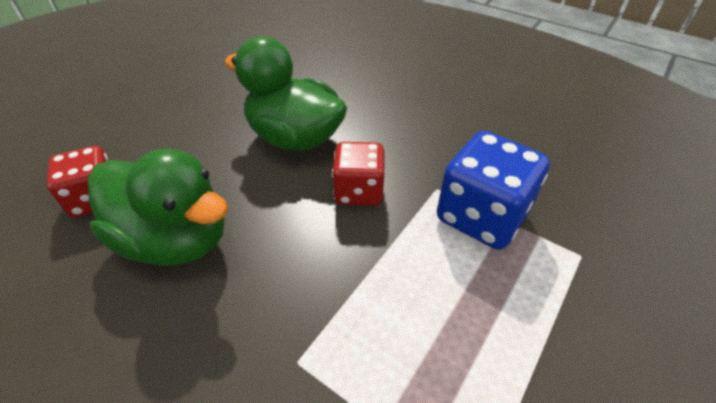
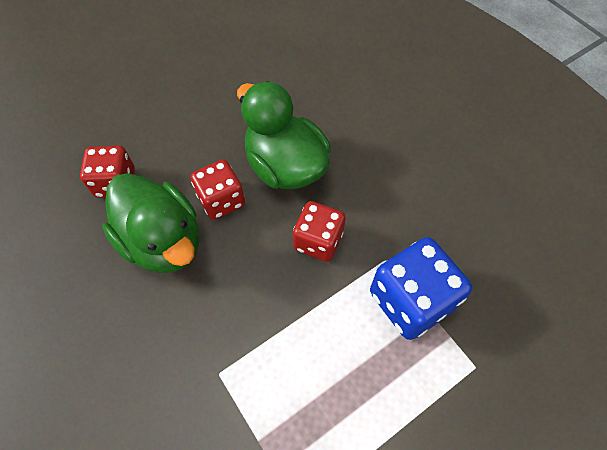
camera: 20 degrees right, 15 degrees up
(235, 183) = (221, 200): none -> red dice

